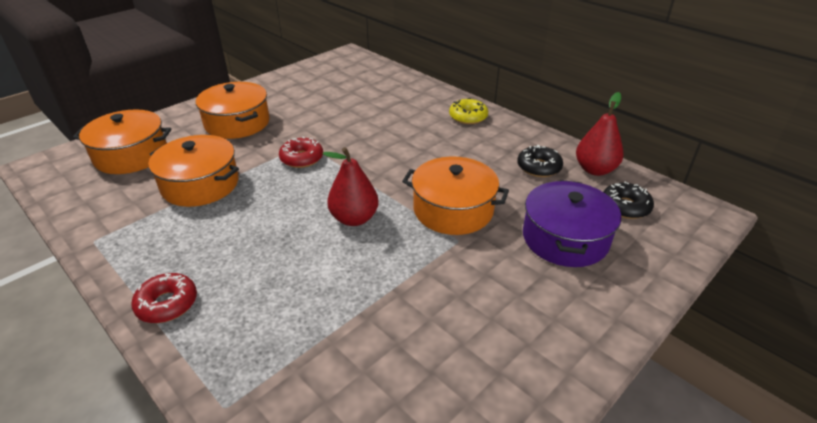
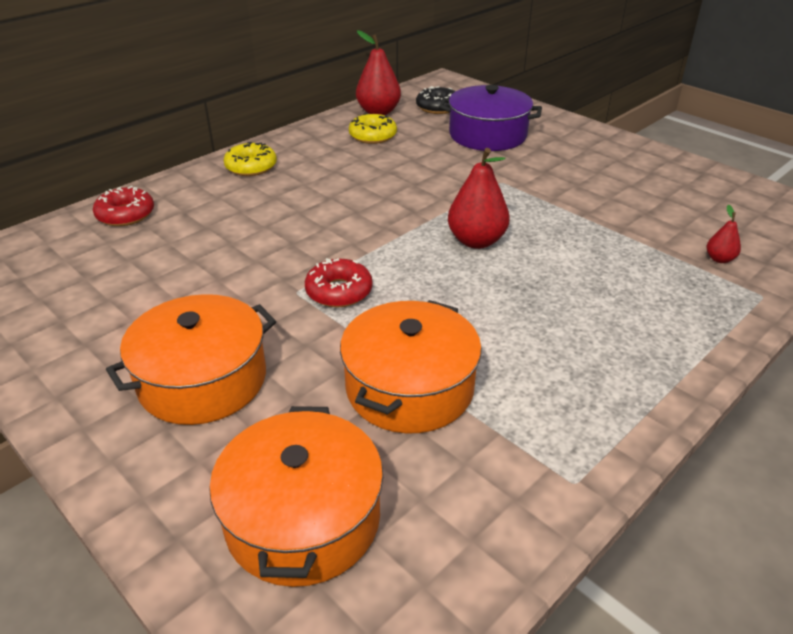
camera: 90 degrees left, 0 degrees up
(167, 304) = (665, 362): red donut -> red donut (126, 215)
(297, 388) = (719, 259): none -> red pear
(453, 210) = (452, 183): orange pot -> none
(539, 167) = (373, 136): black donut -> yellow donut

